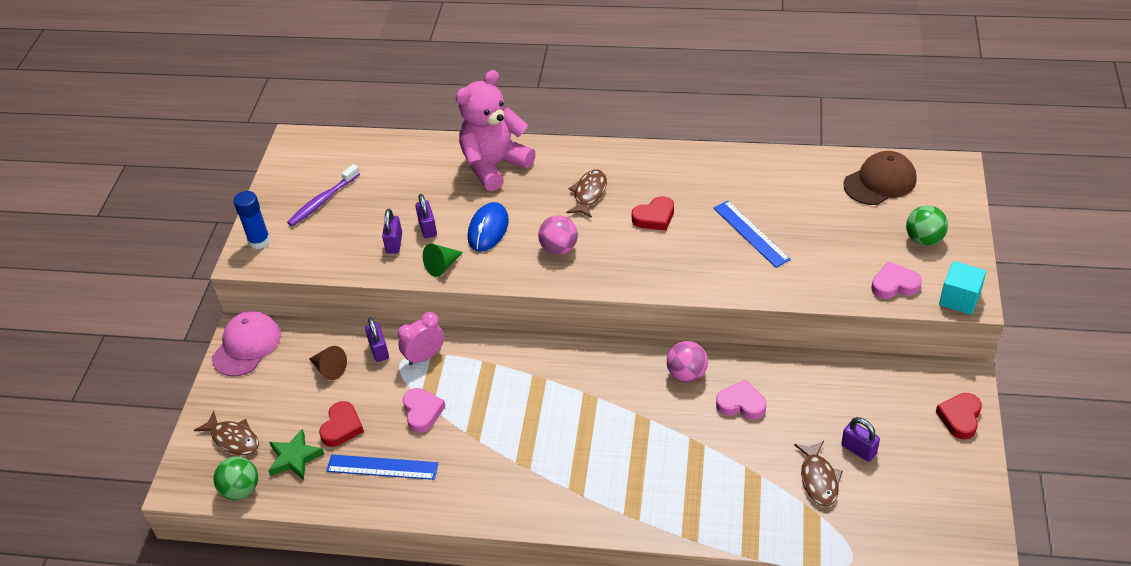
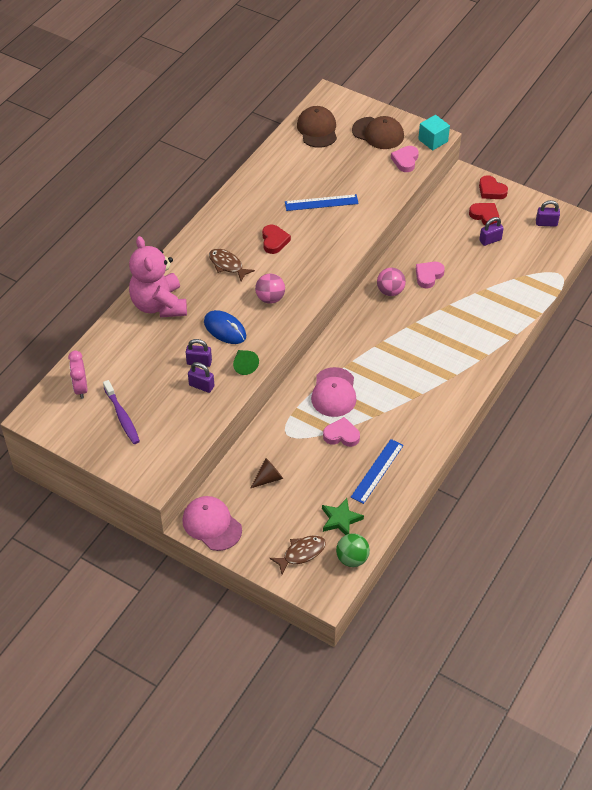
camera: 70 degrees left, 5 degrees up
(259, 241) = (140, 468): blue glue stick -> none
(342, 427) = (328, 484): red heart -> red heart (485, 216)
(379, 350) = (269, 444): purple padlock -> purple padlock (546, 223)
(425, 356) = (291, 419): pink clock -> pink clock (81, 388)
(486, 380) = (334, 392): none -> pink cap
(818, 479) = (501, 265): brown fish -> none
(924, 239) = (378, 133): green ball -> brown cap

